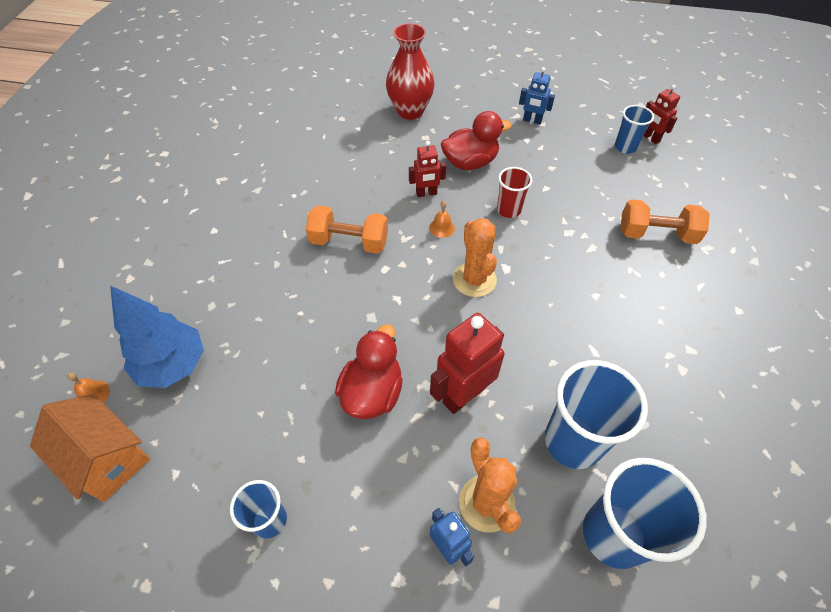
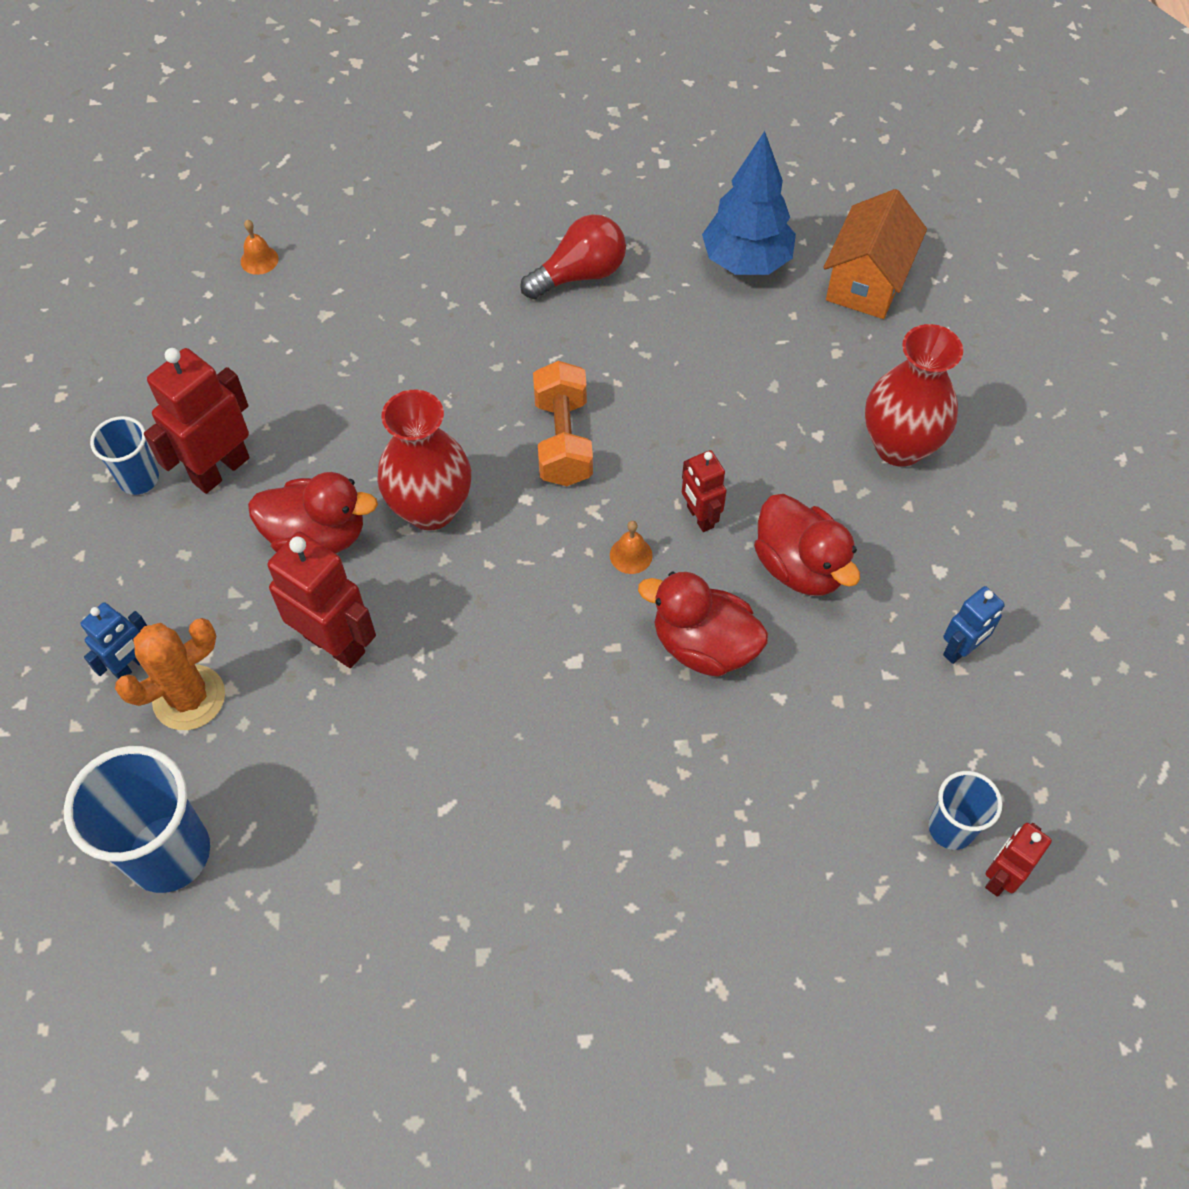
camera: 75 degrees right, 5 degrees up
(107, 458) = (186, 306): orange house -> orange house (867, 282)
(173, 365) = (312, 317): blue tree -> blue tree (746, 262)
(226, 208) = (579, 274): none -> red light bulb
(287, 452) = (220, 469): none -> red robot
(374, 320) = (431, 509): none -> red vase
(474, 279) = (537, 621): orange cactus -> none
(508, 210) = (703, 645): red cup -> red duck
(532, 120) = (960, 649): blue robot -> blue robot turned 135 degrees counterclockwise
(573, 441) = (290, 791): blue cup -> none
(656, 234) = (724, 895): orange dumbbell -> none

